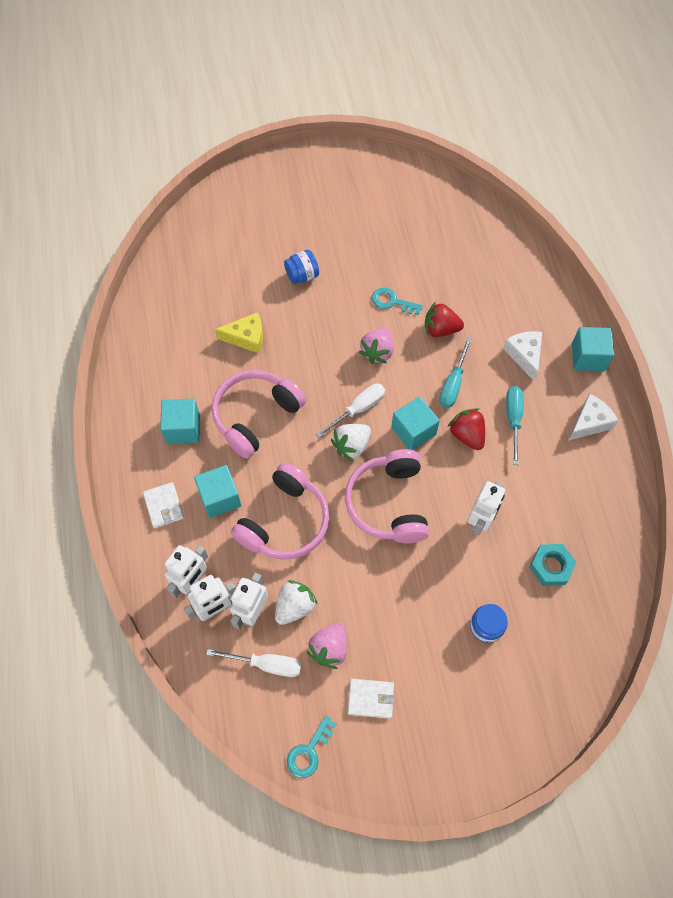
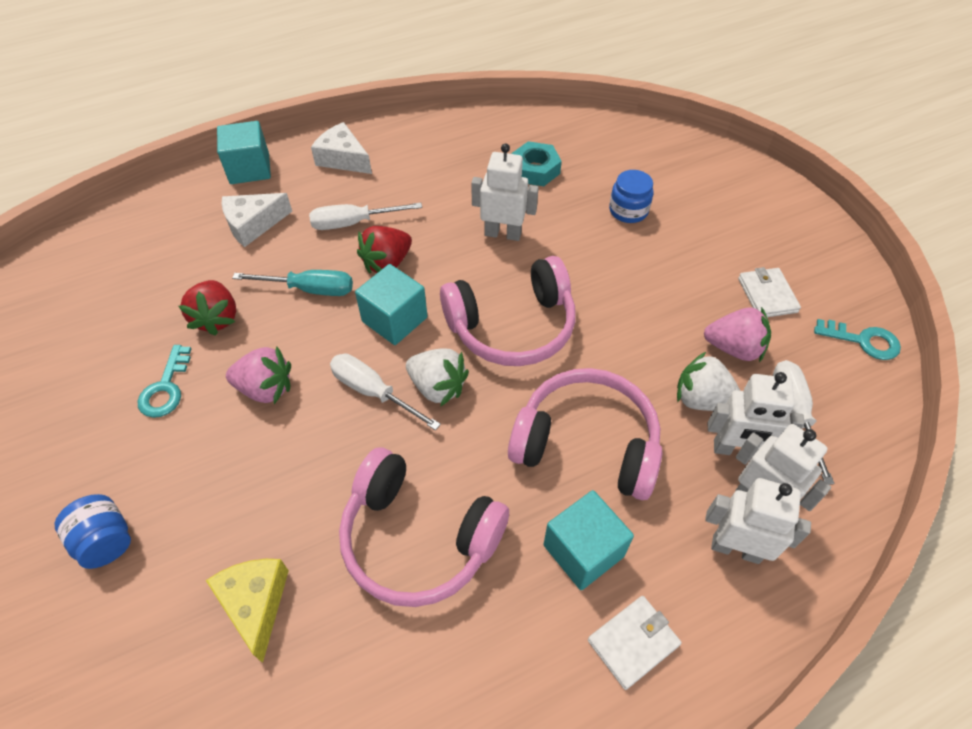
camera: 105 degrees left, 10 degrees down
(183, 428) = (473, 662): turquoise cube -> none
(513, 419) = (353, 223): turquoise screwdriver -> white screwdriver

